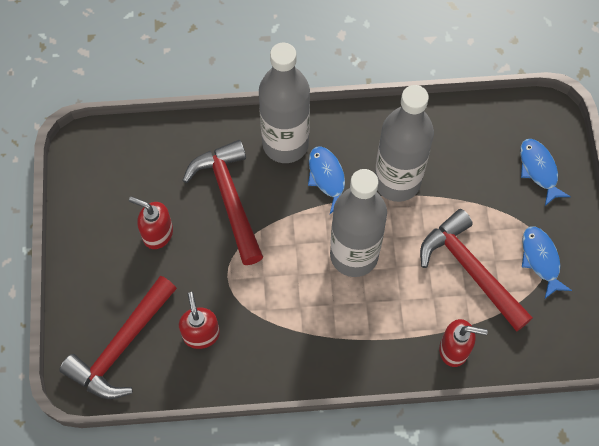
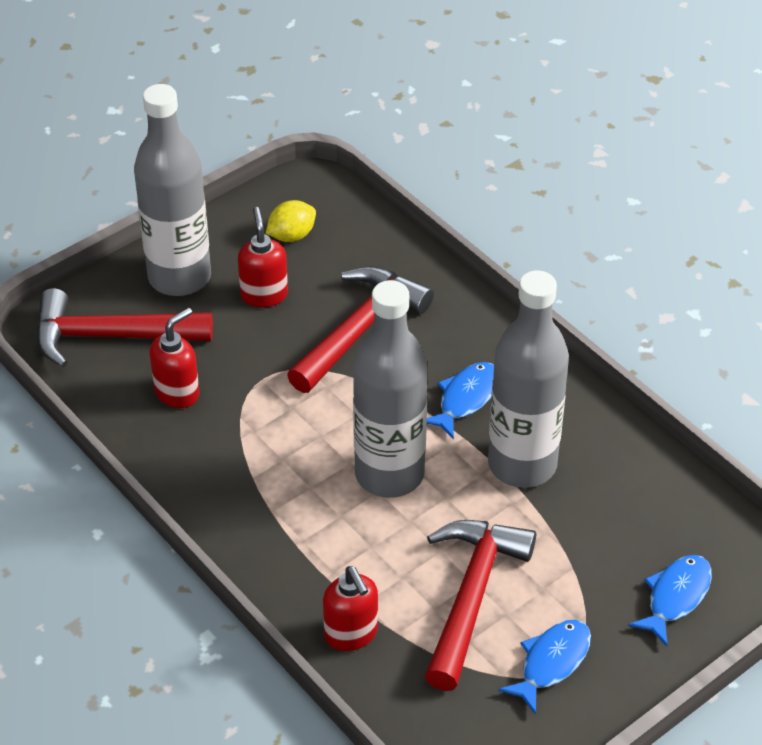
camera: 55 degrees right, 20 degrees down
(119, 186) = (291, 236): none -> yellow lemon
(285, 144) = (472, 340): grey bottle -> grey bottle (179, 277)

